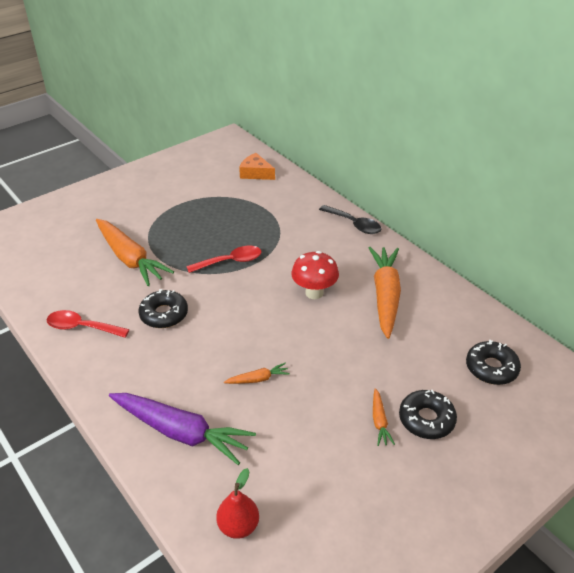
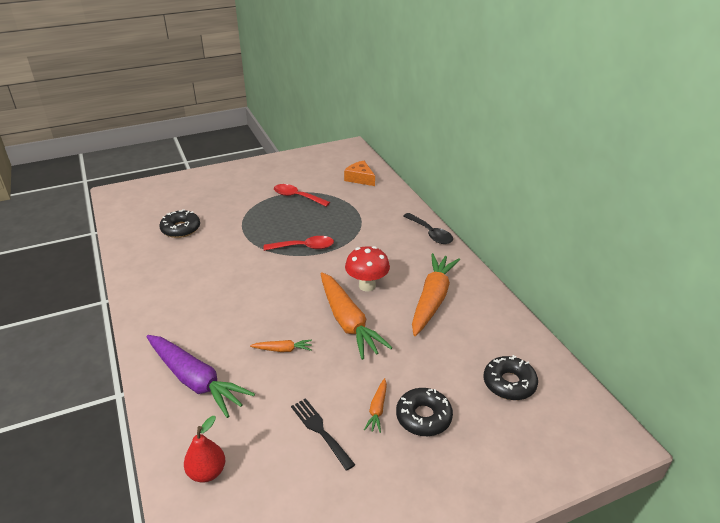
camera: 15 degrees right, 5 degrees down
(82, 327) = (156, 279): red spoon -> red spoon (297, 197)
(130, 258) = (221, 231): orange carrot -> orange carrot (348, 322)
(164, 314) = (227, 281): black donut -> black donut (181, 229)
(333, 456) = (320, 430): none -> black fork

